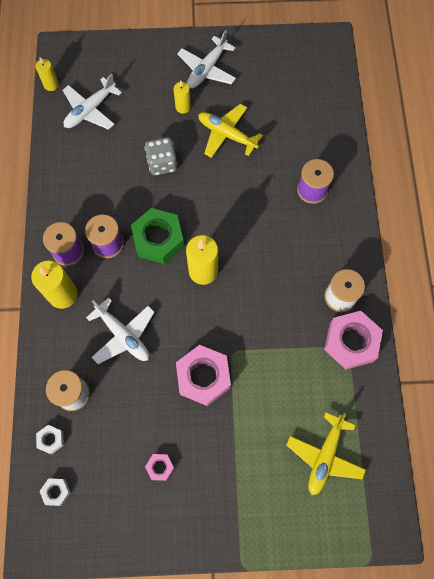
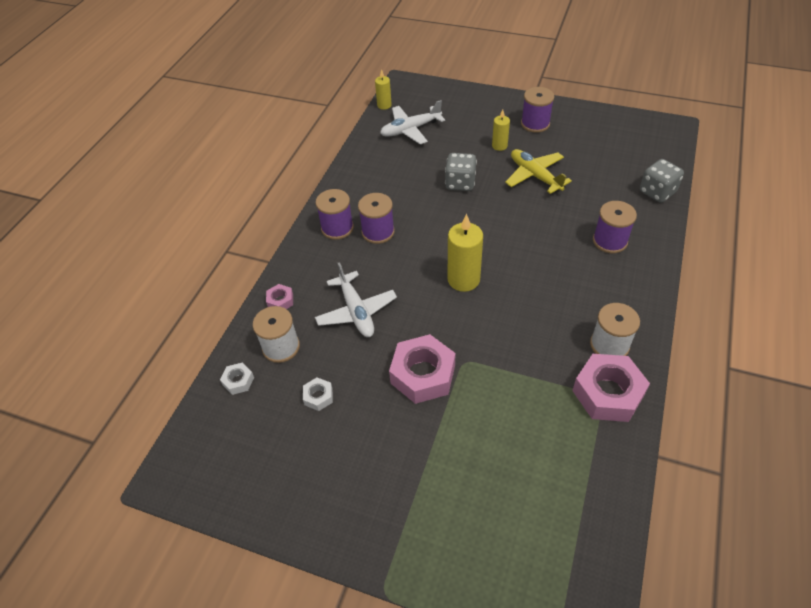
camera: 25 degrees right, 20 degrees down
(56, 492) = (218, 432): white nut -> white nut (318, 396)
(63, 294) = (314, 261): yellow candle -> none
(158, 239) = (429, 241): green nut -> none
(160, 467) = (336, 446): pink nut -> pink nut (280, 301)
(207, 69) = (535, 124): white plane -> purple spool
(325, 456) = (534, 503): yellow plane -> none
(337, 123) = (657, 192): none -> grey dice

